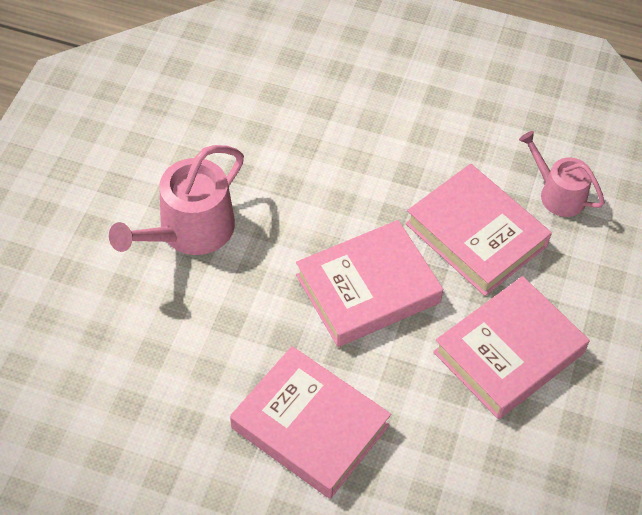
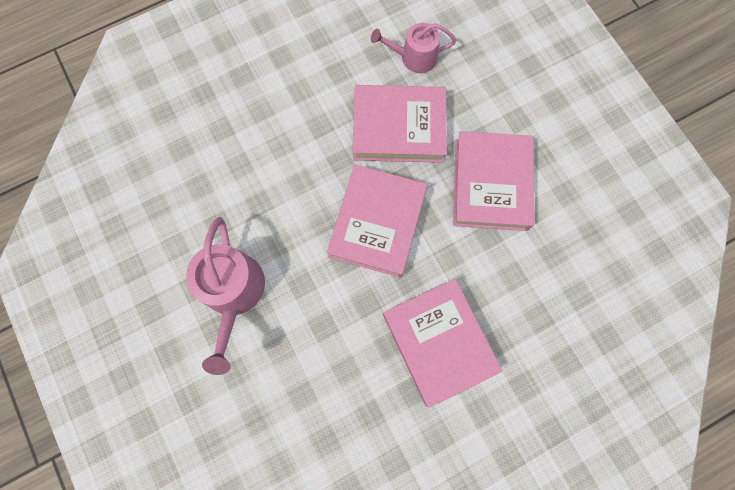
camera: 45 degrees left, 20 degrees up
(310, 427) = (439, 342): pink book -> pink book turned 75 degrees clockwise

